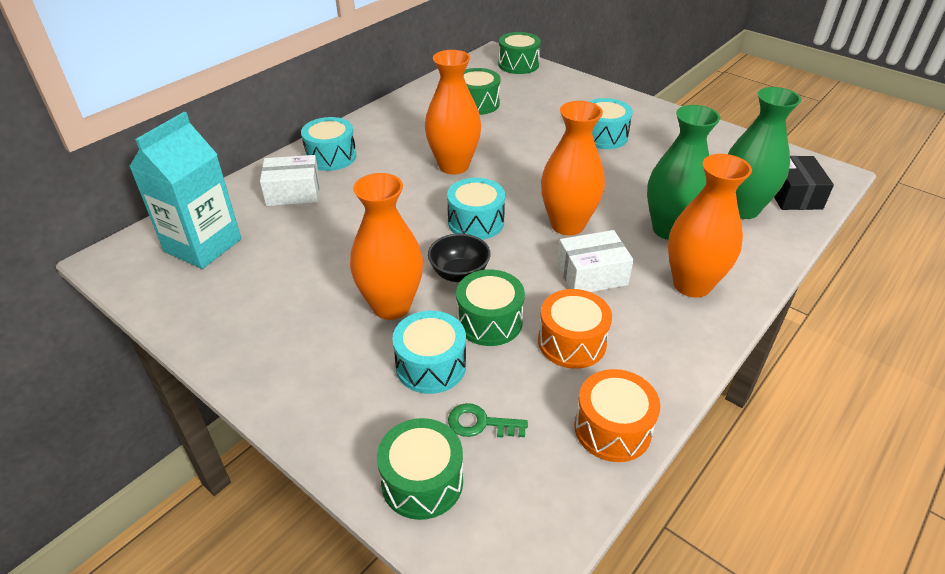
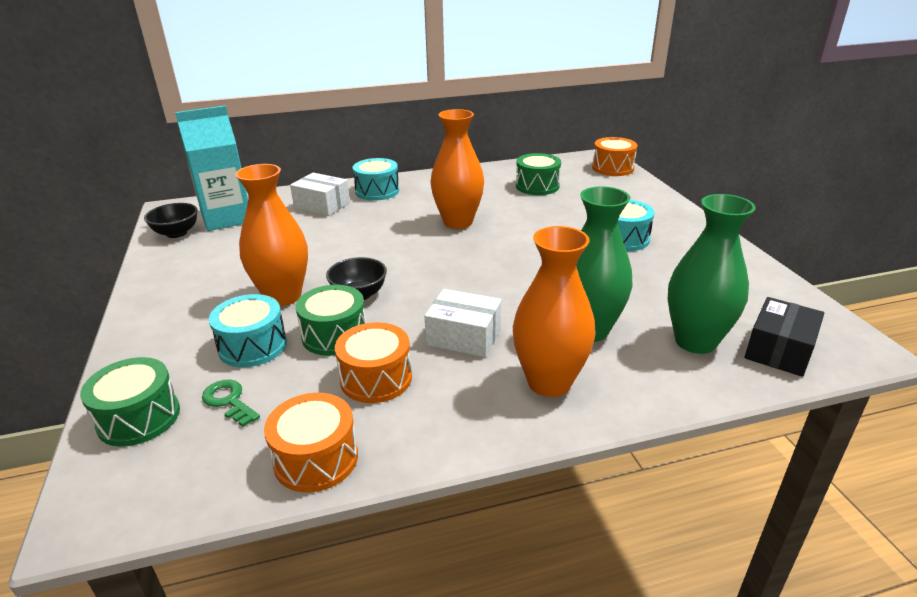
camera: 35 degrees right, 10 degrees down
(166, 285) = (176, 233): none -> black bowl
(476, 222) = (421, 265): turquoise drum -> none
(518, 64) = (612, 168): green drum -> orange drum
(567, 225) = (495, 292): orange vase -> none

